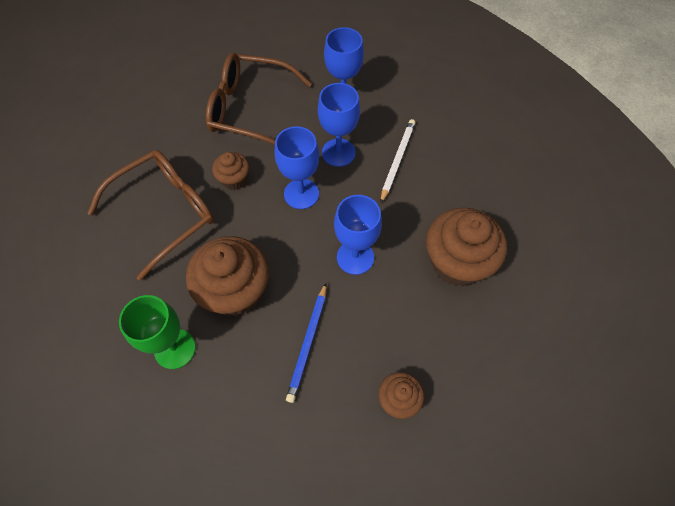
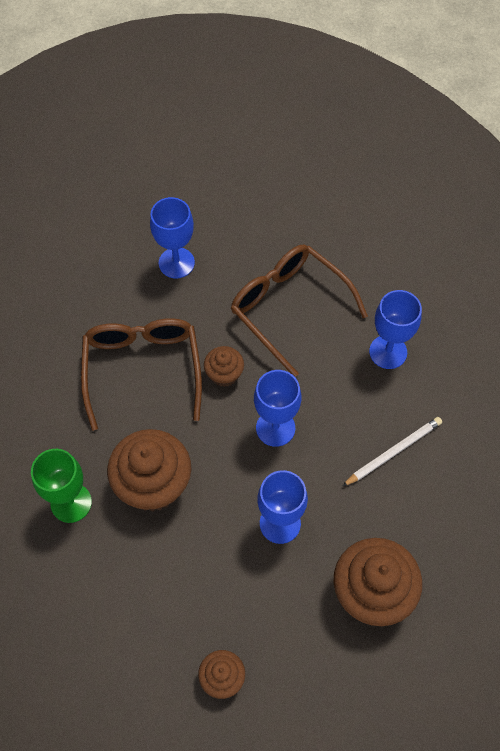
camera: 35 degrees right, 0 degrees up
(165, 213) = (142, 369): brown glasses -> brown glasses turned 90 degrees counterclockwise
(308, 343) = (182, 574): blue pencil -> none
(338, 152) = (341, 407): blue goblet -> blue goblet (176, 263)

